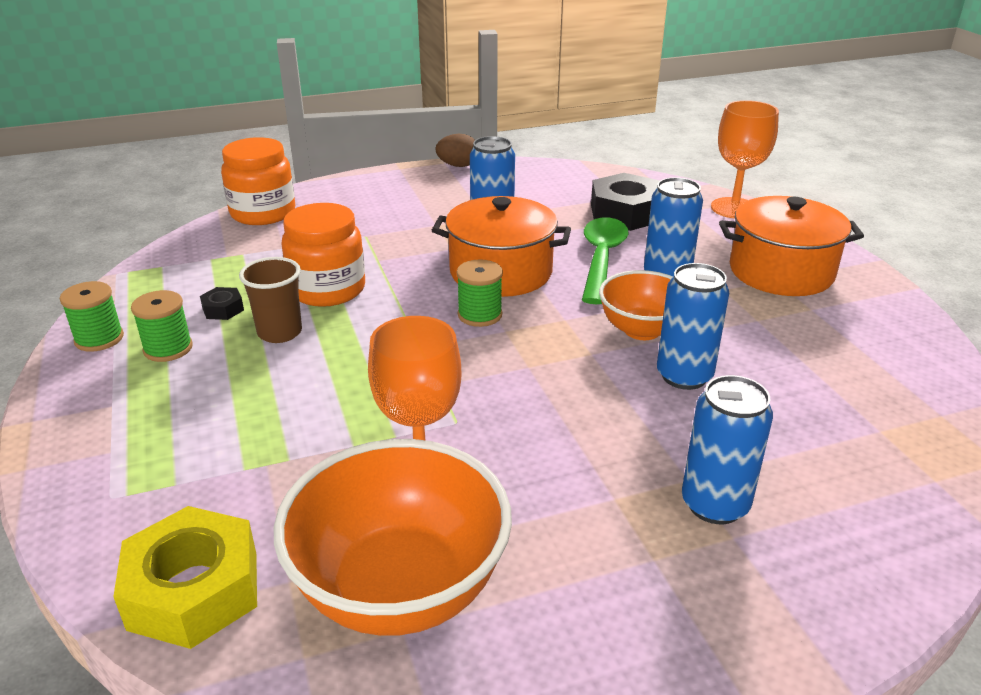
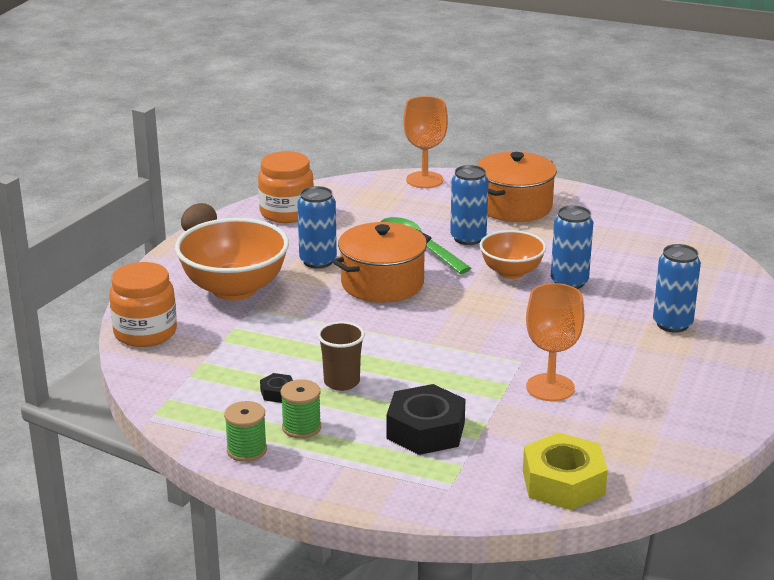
camera: 50 degrees left, 5 degrees down
(327, 289) = (310, 347): orange jar -> orange jar (286, 213)
(400, 588) = (630, 426): orange bowl -> orange bowl (234, 289)
(480, 315) = (422, 311): green spool -> none
(625, 213) = (373, 213): black nut -> black nut (425, 430)

